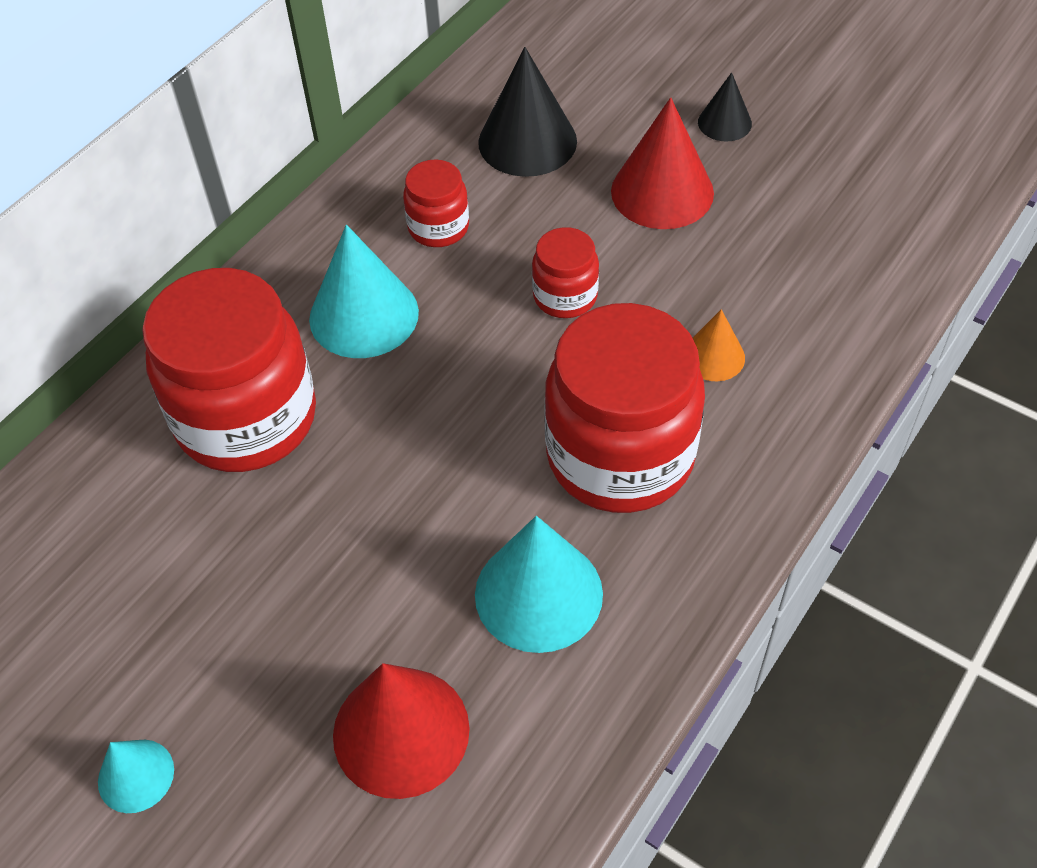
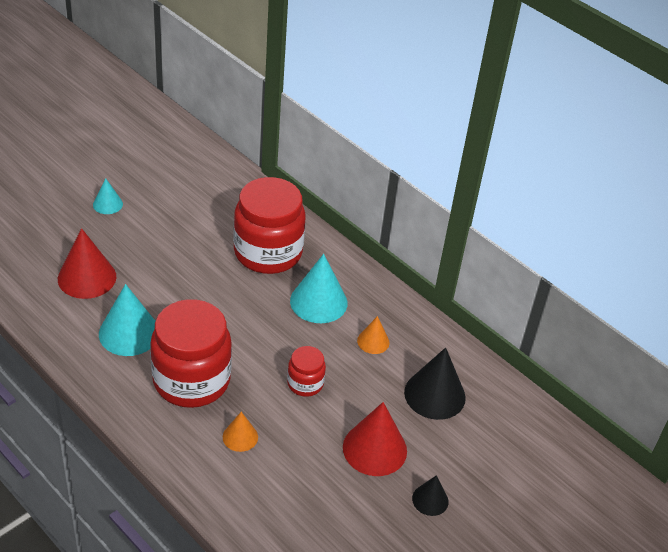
camera: 95 degrees right, 10 degrees down
(438, 227) = (373, 341): red jar -> orange cone

